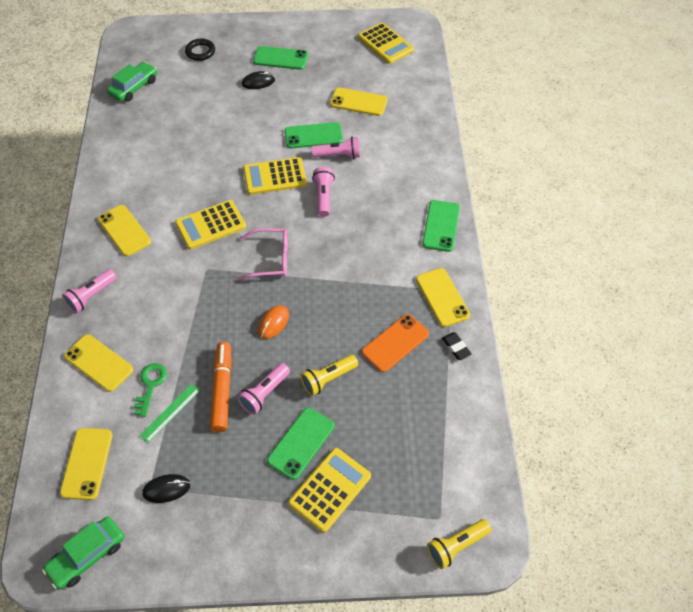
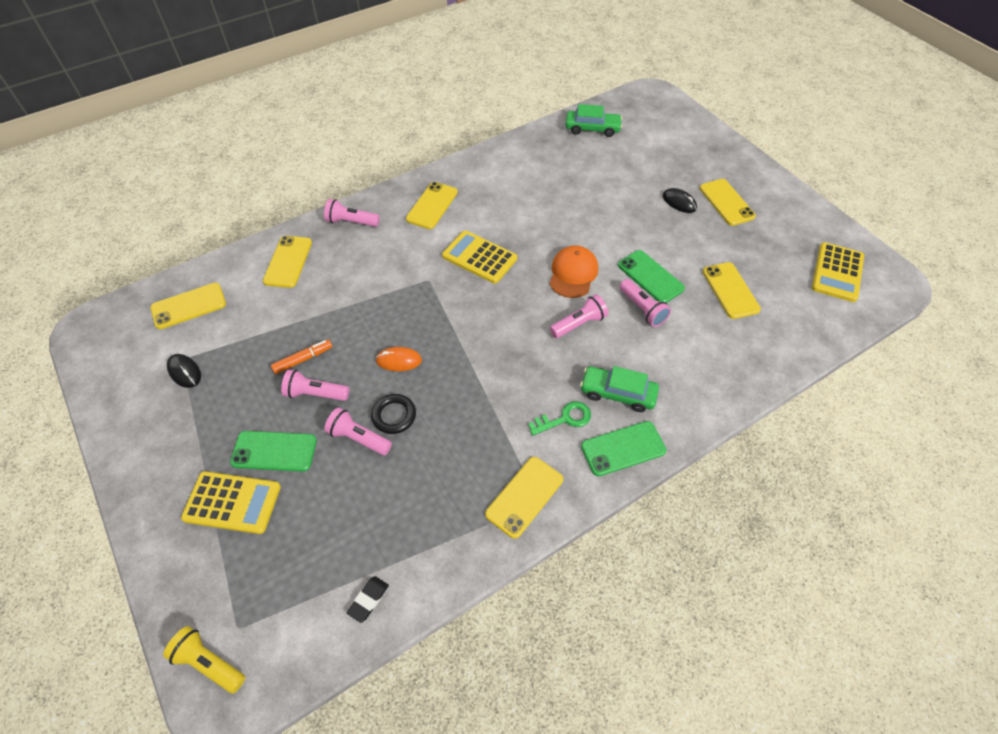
camera: 60 degrees right, 0 degrees up
(87, 556) = (104, 352): green car -> green car (617, 393)
(150, 385) = (283, 306): green key -> green key (564, 419)
(170, 412) = (262, 334): green ruler -> none
(200, 52) = (676, 146): black ring -> black ring (394, 415)
(222, 390) = (303, 359): orange marker -> orange marker, size x0.63
(271, 259) = (471, 321): pink glasses -> none
(275, 176) = (573, 273): yellow calculator -> orange cap
(281, 58) = (726, 202): green phone -> yellow phone
(328, 379) = (358, 438): yellow flashlight -> pink flashlight
(395, 343) = (435, 478): orange phone -> none
(456, 347) = (465, 543): black eraser -> black eraser (368, 600)

